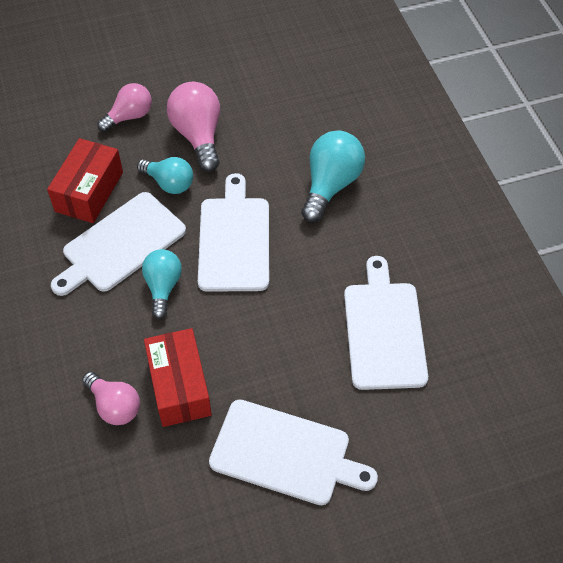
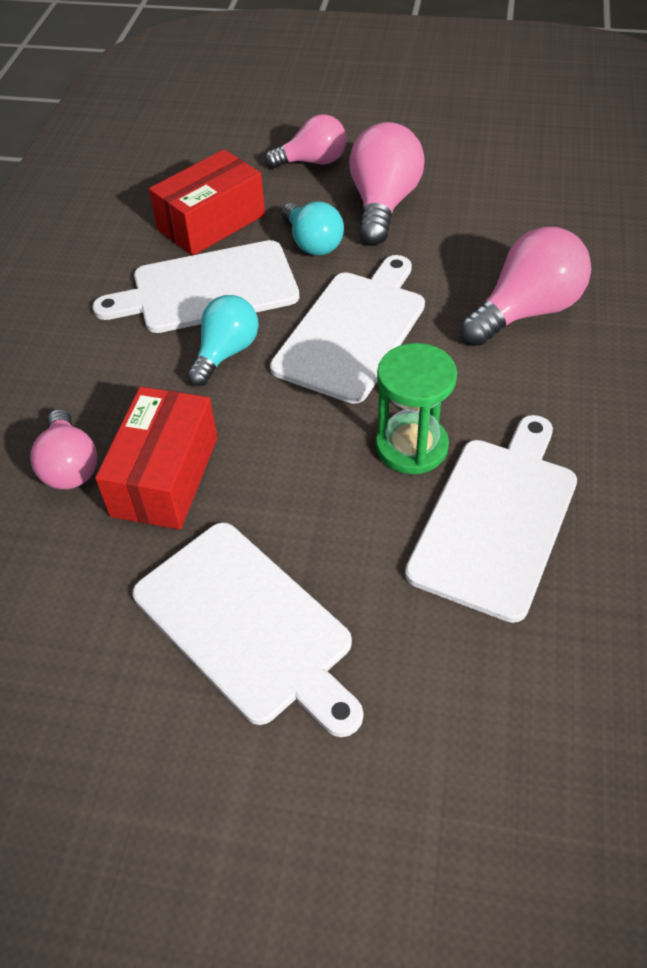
camera: 30 degrees right, 5 degrees down
(313, 304) = (411, 446): none -> green hourglass
(330, 185) = (526, 311): turquoise light bulb -> pink light bulb

